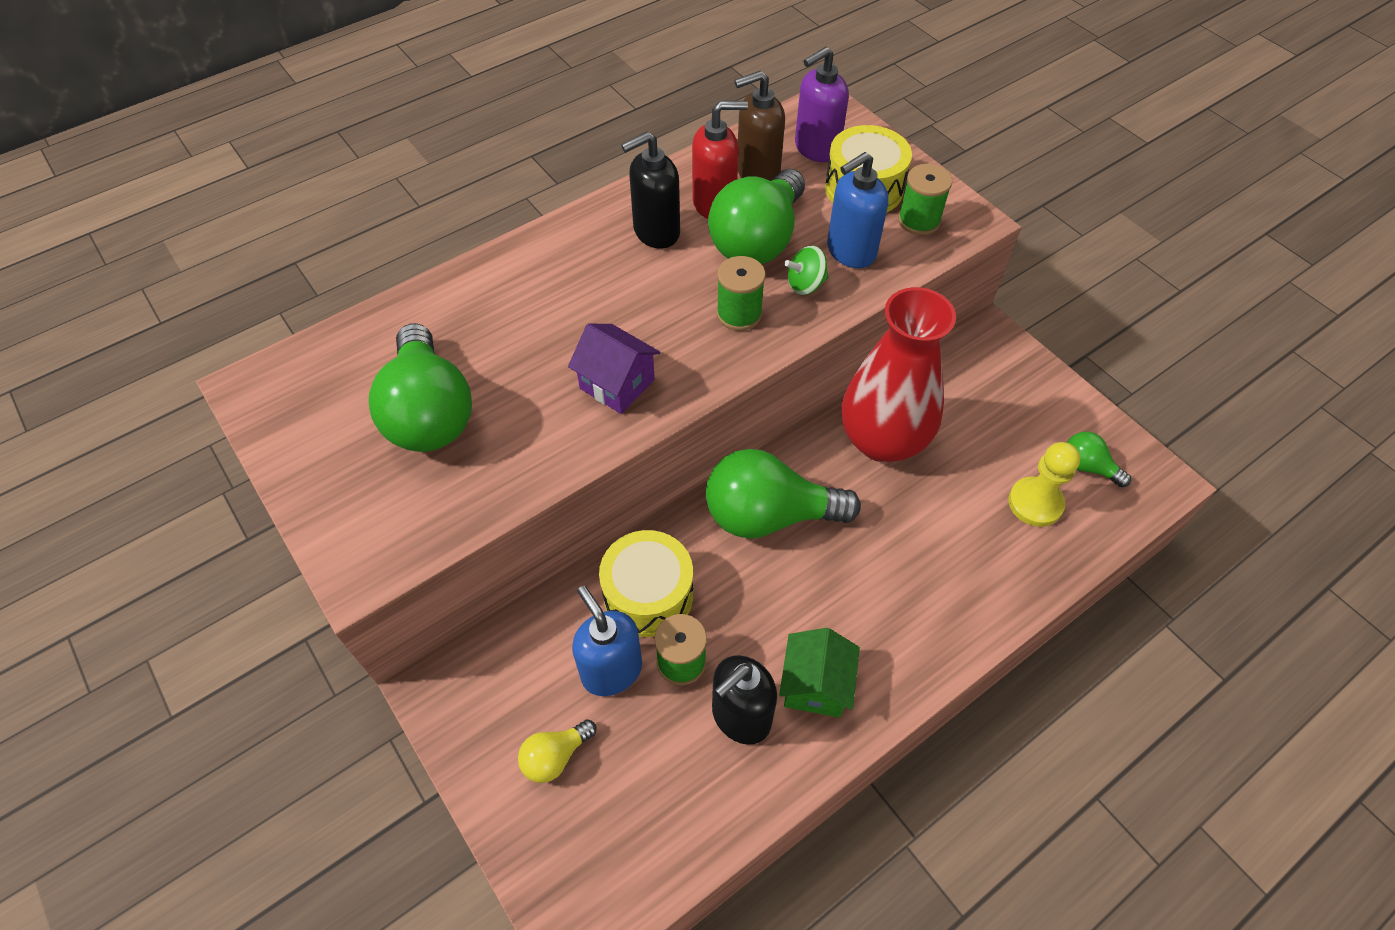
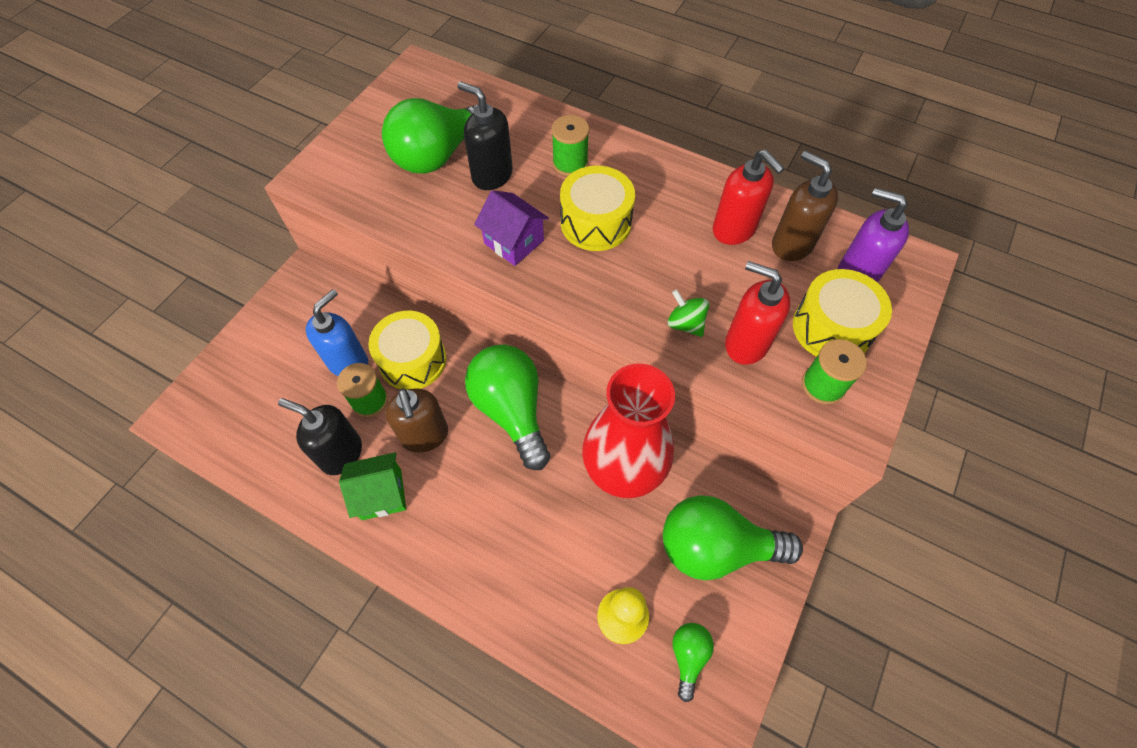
camera: 65 degrees right, 5 degrees up
(555, 756) = (280, 357): yellow light bulb -> none
(617, 384) = (514, 242): purple house -> purple house turned 60 degrees counterclockwise
(636, 304) = (595, 222): none -> yellow drum
(656, 232) = (676, 205): black soap dispenser -> black soap dispenser (492, 175)
(739, 313) = (625, 290): green spool -> green spool (570, 163)
(757, 240) = (713, 273): green light bulb -> green light bulb (715, 547)
(759, 614) = (425, 435): none -> brown soap dispenser
(850, 251) = (745, 343): blue soap dispenser -> red soap dispenser

